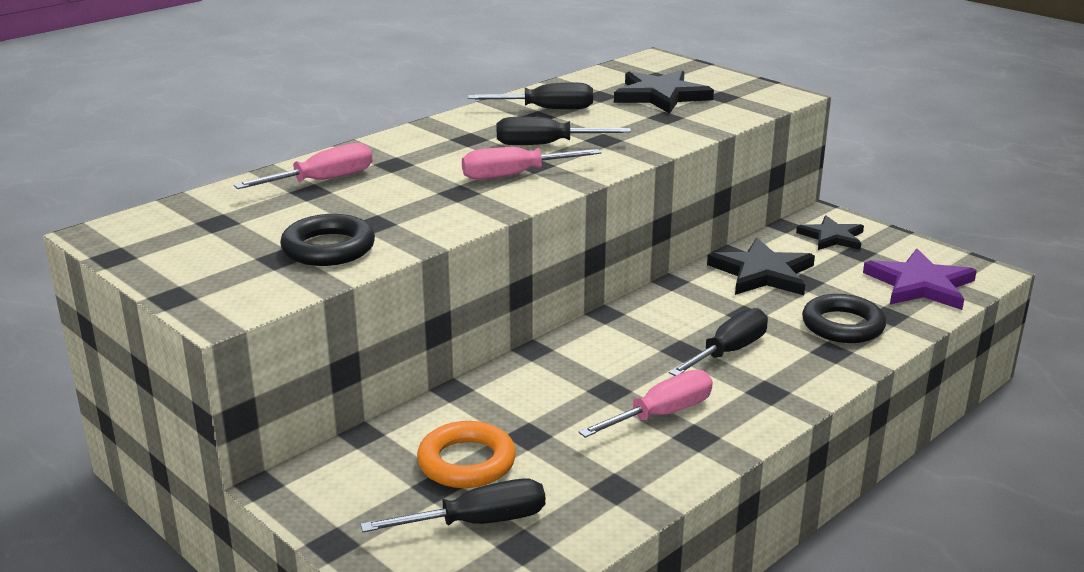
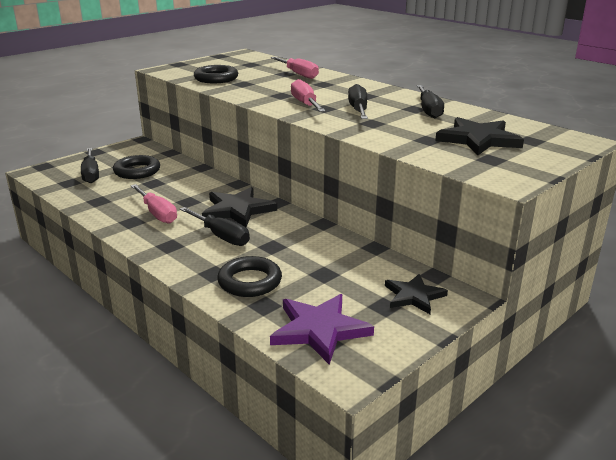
camera: 90 degrees right, 0 degrees up
(466, 462) = (137, 171): orange ring -> black ring
(762, 273) = (337, 257): black star -> black star (237, 210)

